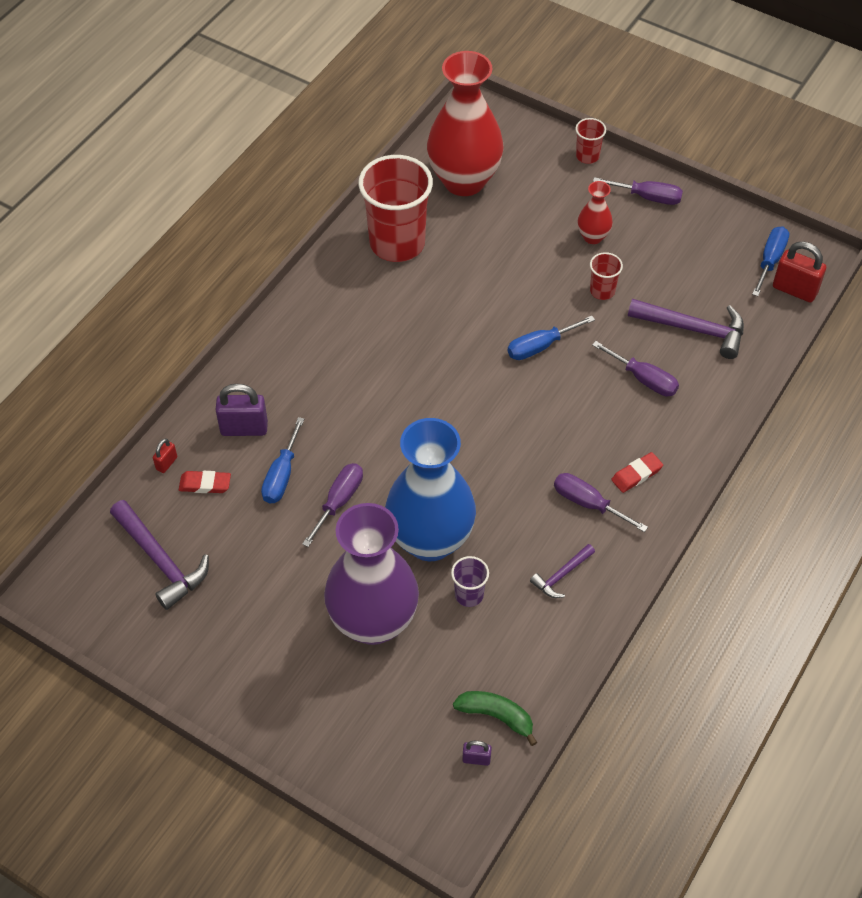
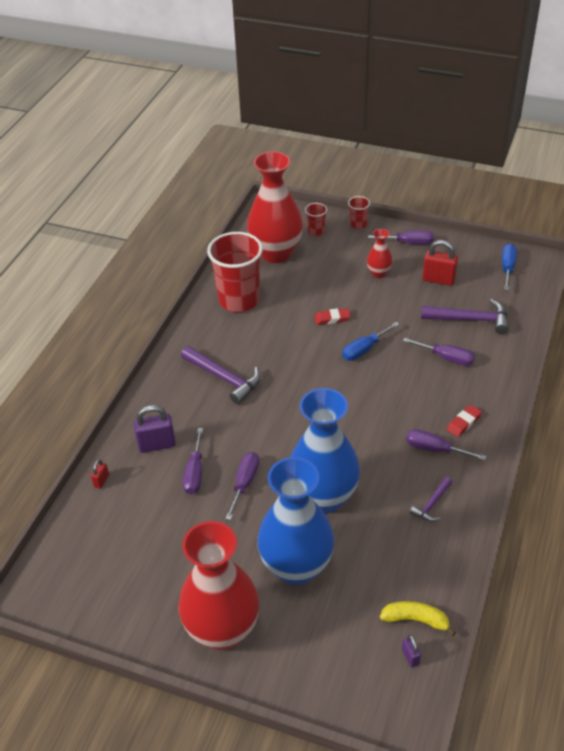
camera: 10 degrees left, 10 degrees down
(160, 560) = (113, 554): purple hammer -> purple hammer (224, 378)
(205, 484) = (136, 490): red eraser -> red eraser (332, 318)
(266, 680) = (222, 630): none -> red vase
(281, 475) = (195, 473): blue screwdriver -> purple screwdriver
(373, 622) = (296, 567): purple vase -> blue vase
(469, 595) = (365, 532): purple cup -> none
(476, 759) = (410, 657): purple padlock -> purple padlock turned 75 degrees clockwise
(496, 716) = (416, 620): green banana -> yellow banana
(602, 291) = (397, 306): red cup -> red cup (316, 231)
(794, 290) = (531, 283): red padlock -> red padlock (438, 280)

